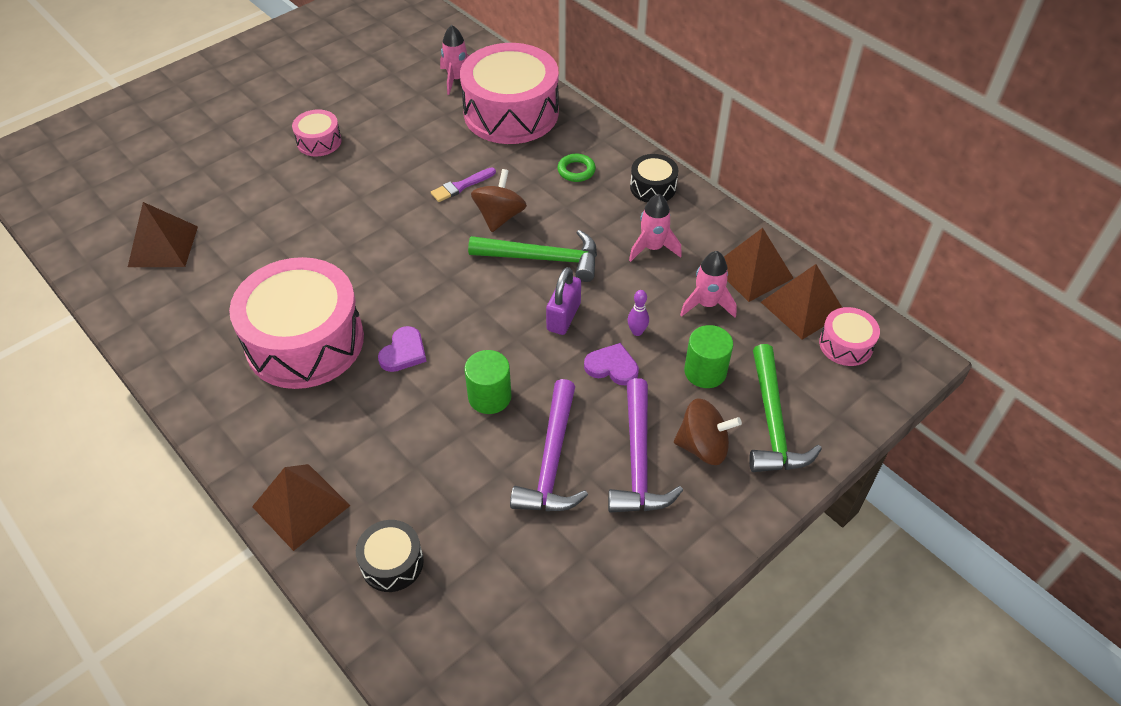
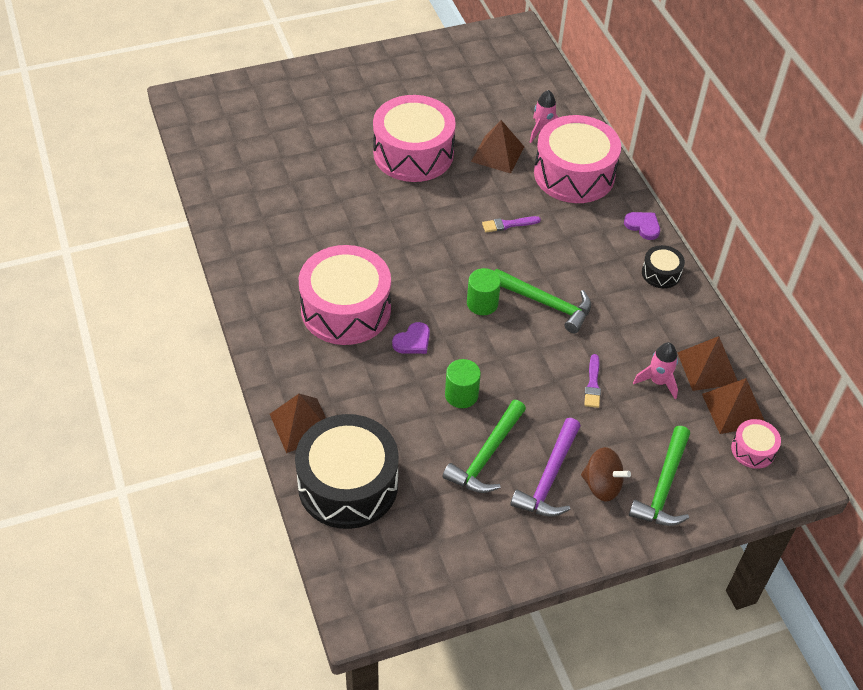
camera: 20 degrees right, 0 degrees up
(163, 246) = (271, 204): brown pyramid -> brown pyramid (497, 154)
(319, 141) = (413, 153): pink drum -> pink drum, size x2.21
(392, 563) = (348, 484): black drum -> black drum, size x2.21
(499, 217) = (527, 259): brown spinning top -> none
(552, 460) = (487, 456): purple hammer -> green hammer
(563, 317) = (542, 354): purple padlock -> none
(576, 170) = (605, 240): green ring -> none
(612, 367) = (561, 404): purple heart -> purple heart (643, 226)
(637, 332) = (593, 384): purple bowling pin -> purple brush
(653, 248) = (637, 323): pink rocket -> none
(705, 371) = (631, 432): green cylinder -> green cylinder (482, 303)

